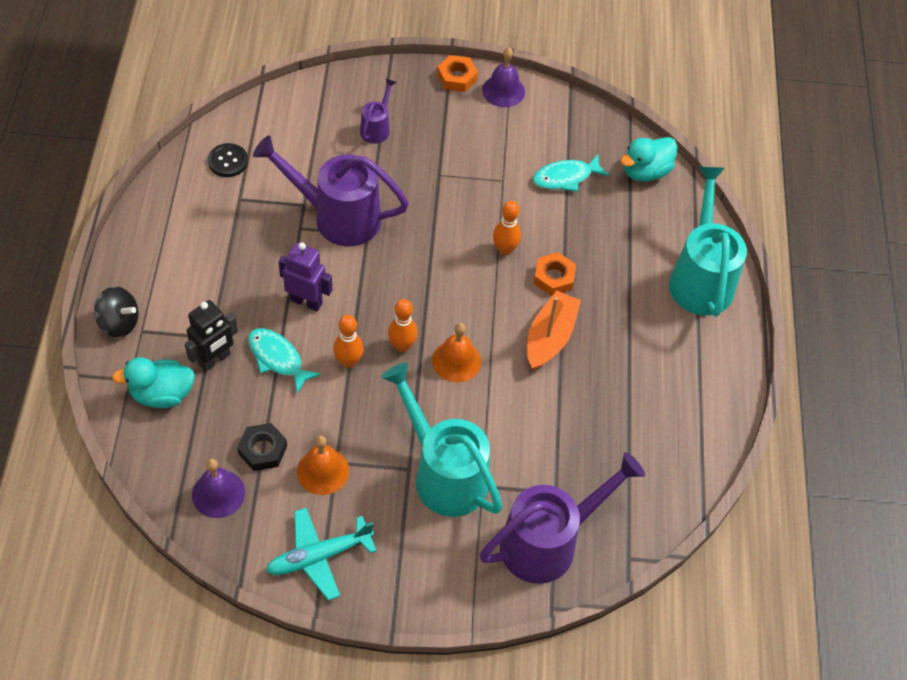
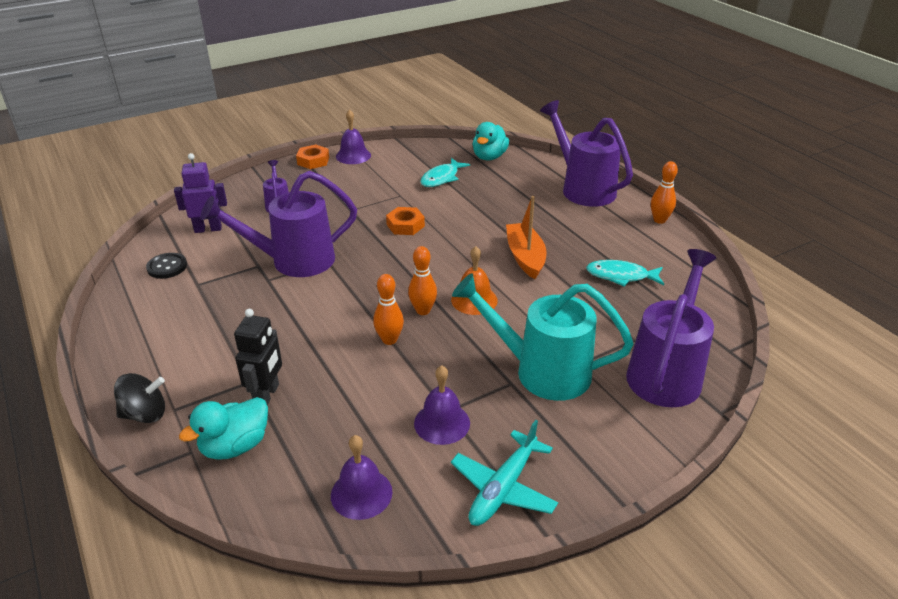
camera: 30 degrees left, 20 degrees down
(262, 450) = (373, 437): black nut -> none
(277, 358) = (325, 367): turquoise fish -> turquoise fish (620, 276)
(306, 301) = (316, 320): purple robot -> purple robot (208, 229)
(322, 471) = (442, 423): orange bell -> purple bell
(505, 249) = (441, 227): orange bowling pin -> orange bowling pin (659, 220)
(554, 277) = (491, 226): orange nut -> orange nut (405, 225)
(700, 277) = (583, 188): turquoise watering can -> purple watering can

